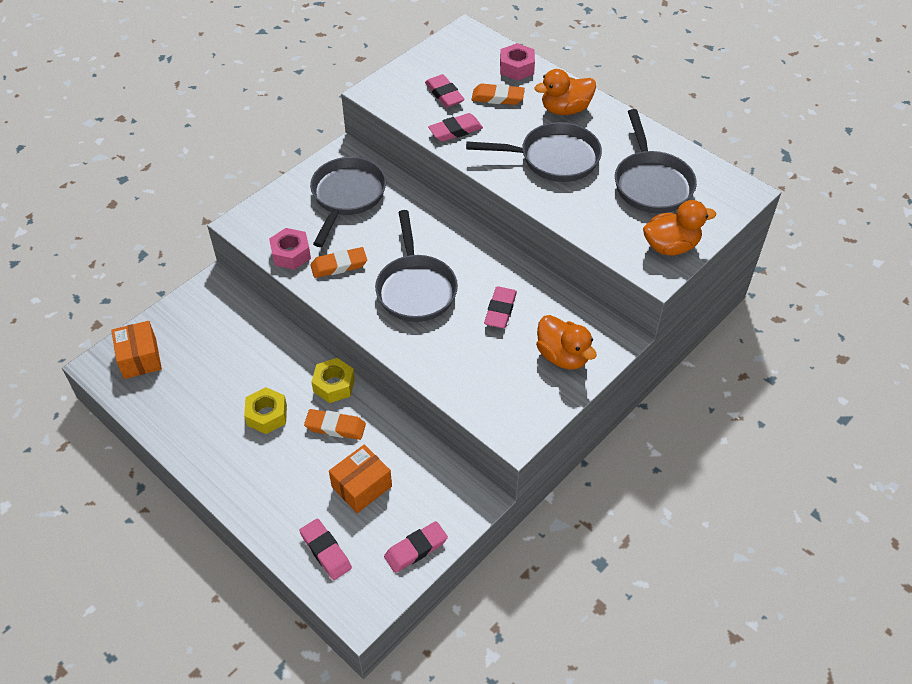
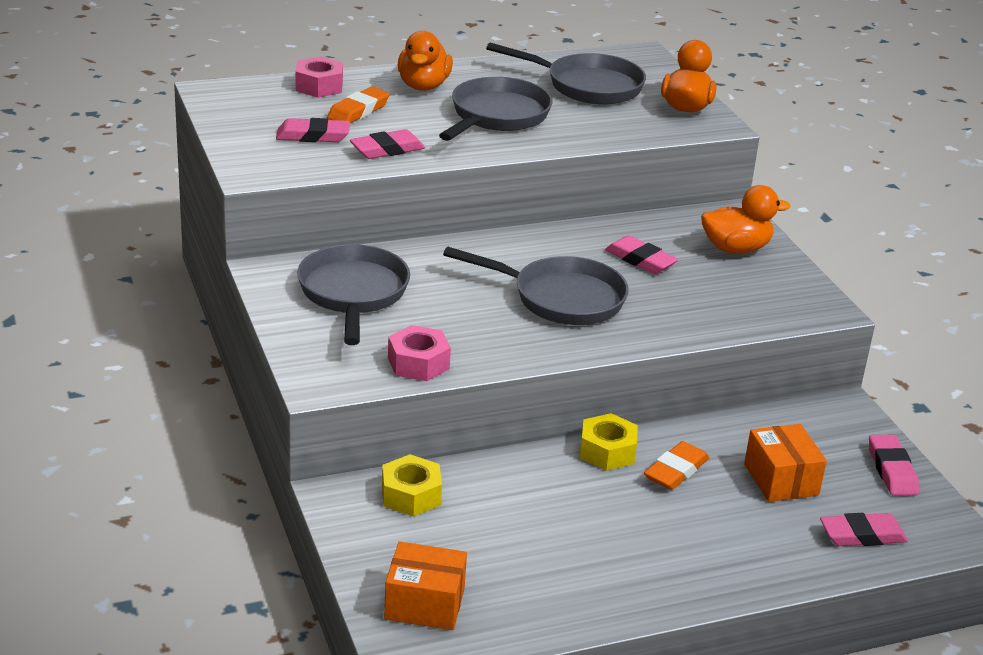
camera: 65 degrees left, 20 degrees down
(267, 415) = (618, 518): yellow nut -> yellow nut (411, 495)
(339, 265) = (473, 336): orange eraser -> none
(347, 196) = (353, 294): grey pan -> grey pan turned 45 degrees clockwise
(455, 131) = (387, 150): pink eraser -> pink eraser turned 60 degrees clockwise

